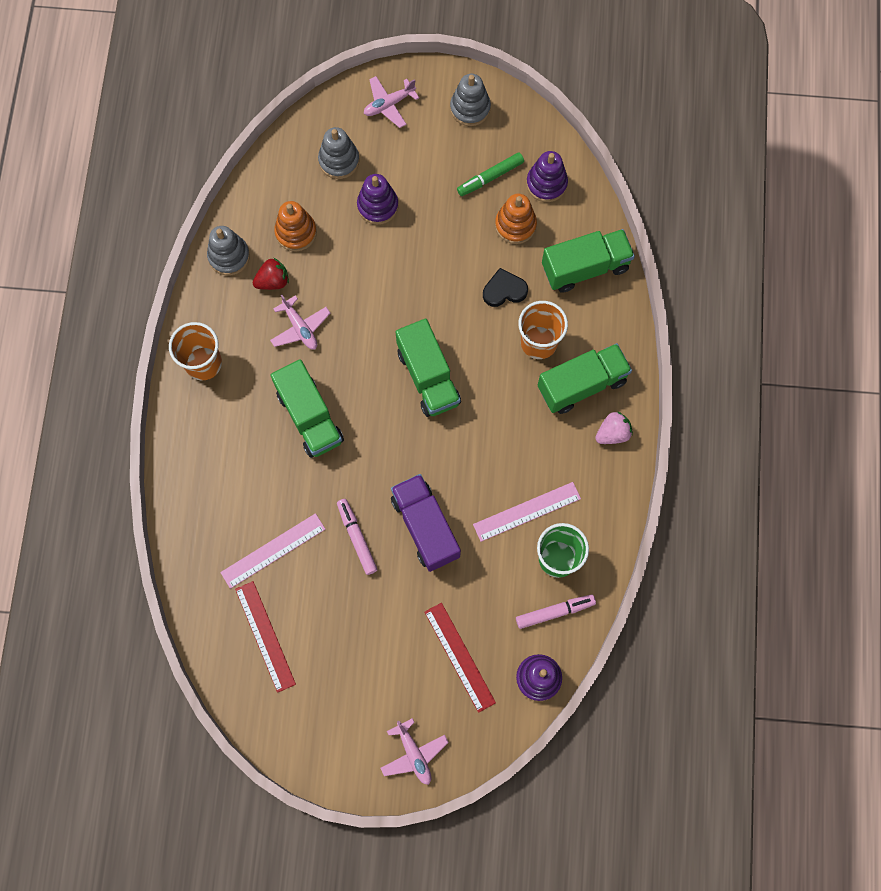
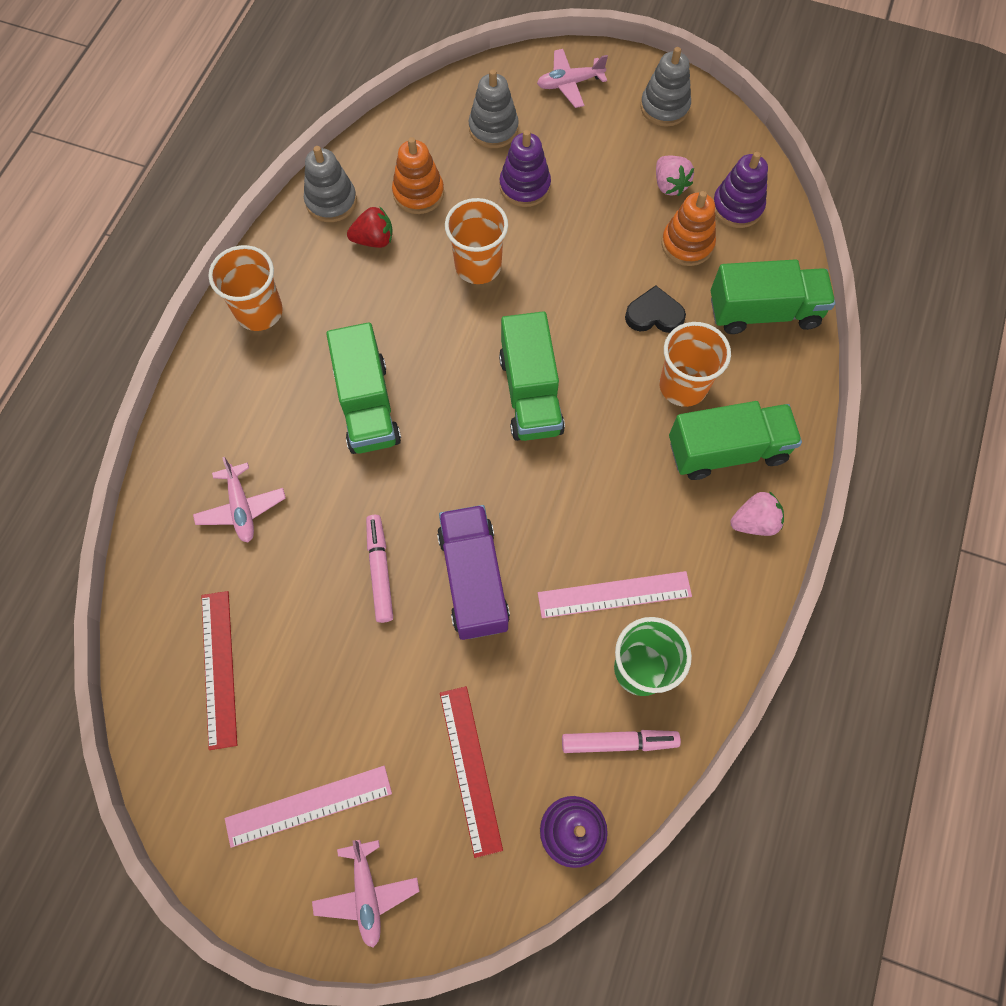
camera: 15 degrees right, 5 degrees down
(273, 550) = (267, 559): pink ruler -> pink ruler (309, 806)
(300, 328) = (389, 299): pink plane -> pink plane (241, 508)
(360, 283) = (478, 266): none -> orange cup
(490, 177) = (669, 185): green marker -> pink strawberry

